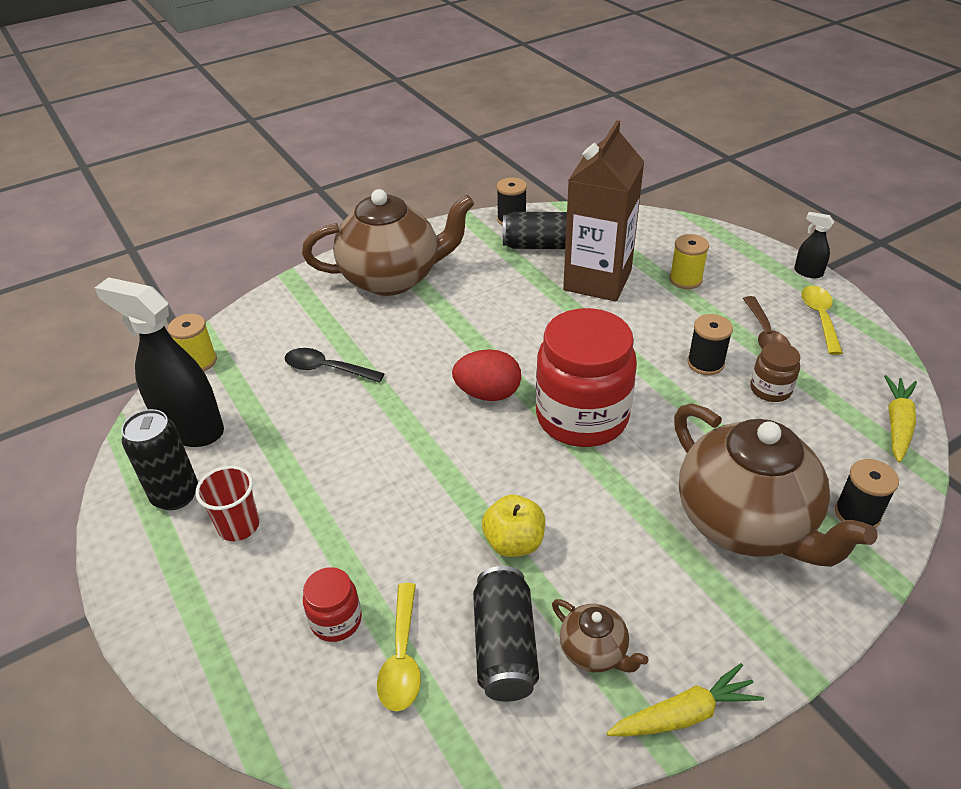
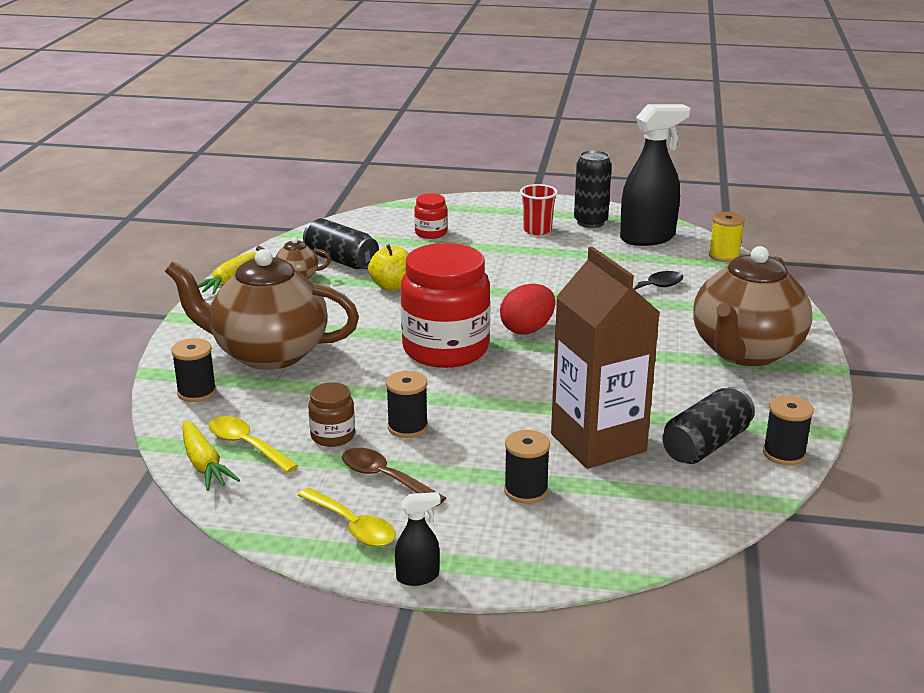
camera: 130 degrees right, 15 degrees down
(402, 657) = (382, 239): yellow spoon -> yellow spoon (247, 445)
(685, 280) = (526, 491): yellow spool -> black spool

